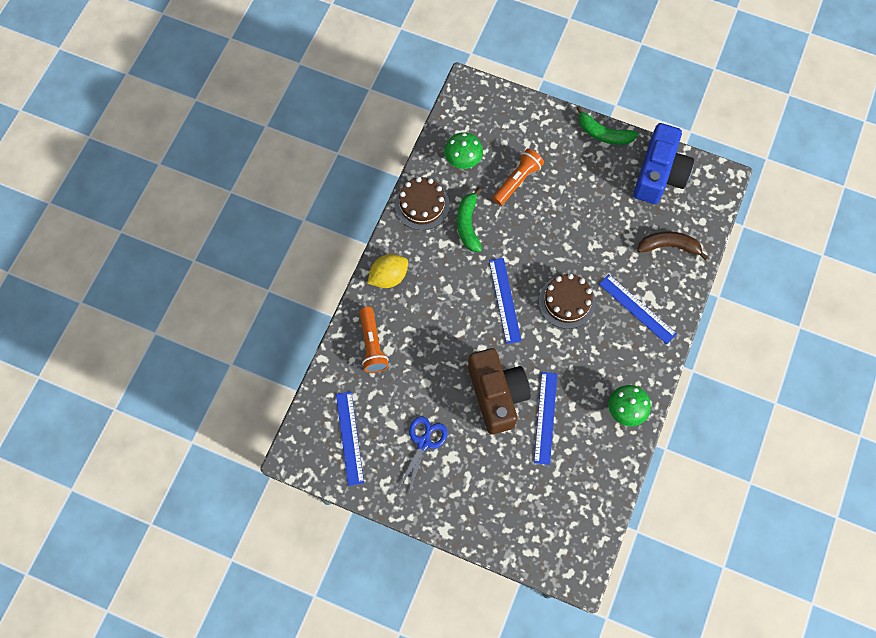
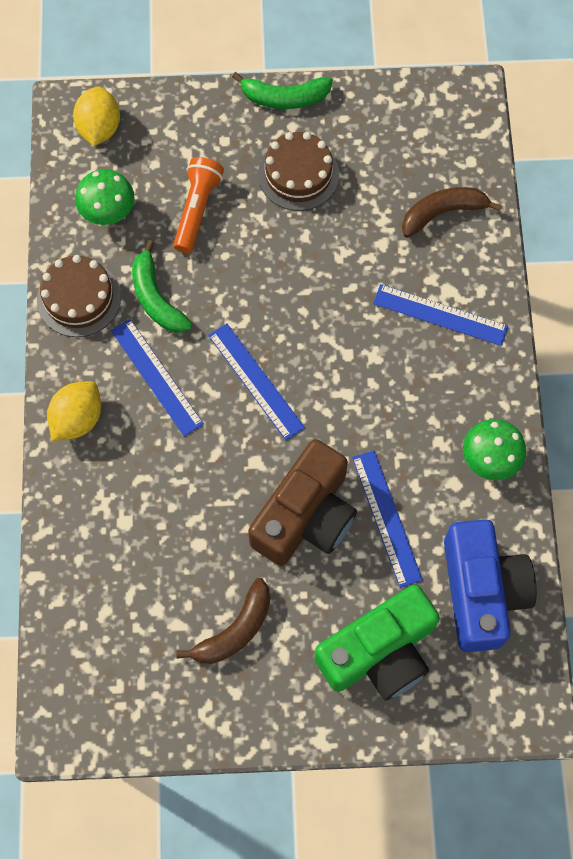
camera: 25 degrees left, 0 degrees up
(349, 438) = (126, 672): blue ruler -> blue ruler (156, 377)
(372, 344) = (98, 524): orange flashlight -> none
(423, 443) = (235, 630): blue scissors -> brown banana
(481, 106) = (99, 128): none -> yellow lemon
(497, 394) = (306, 516): brown camera -> brown camera turned 75 degrees clockwise
(503, 495) = (379, 652): none -> green camera
(567, 302) = (341, 346): brown cake -> brown cake (298, 174)
(659, 174) = (384, 121): blue camera -> blue camera (482, 591)

